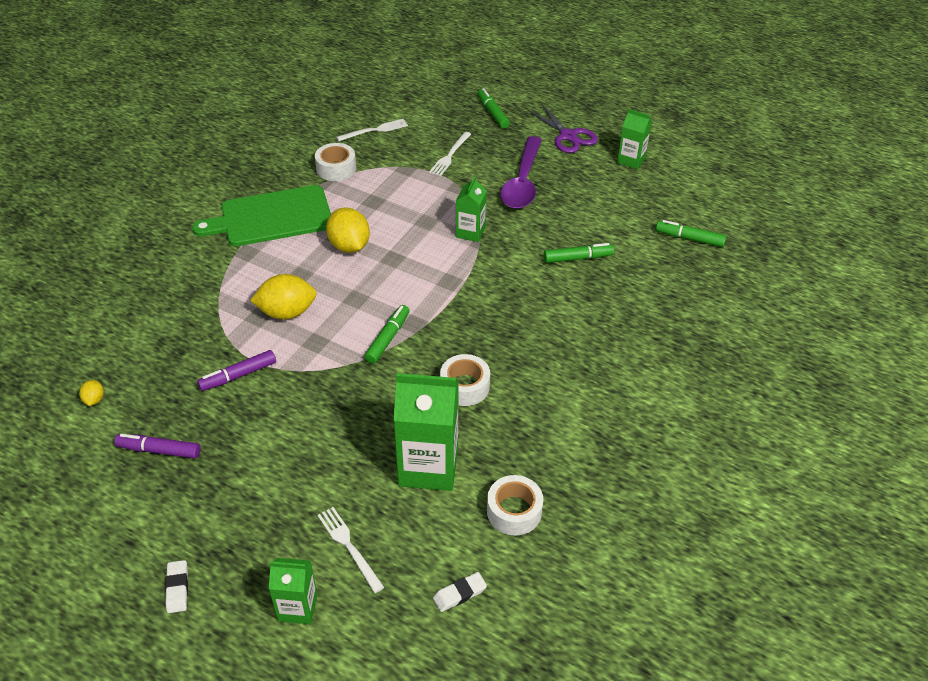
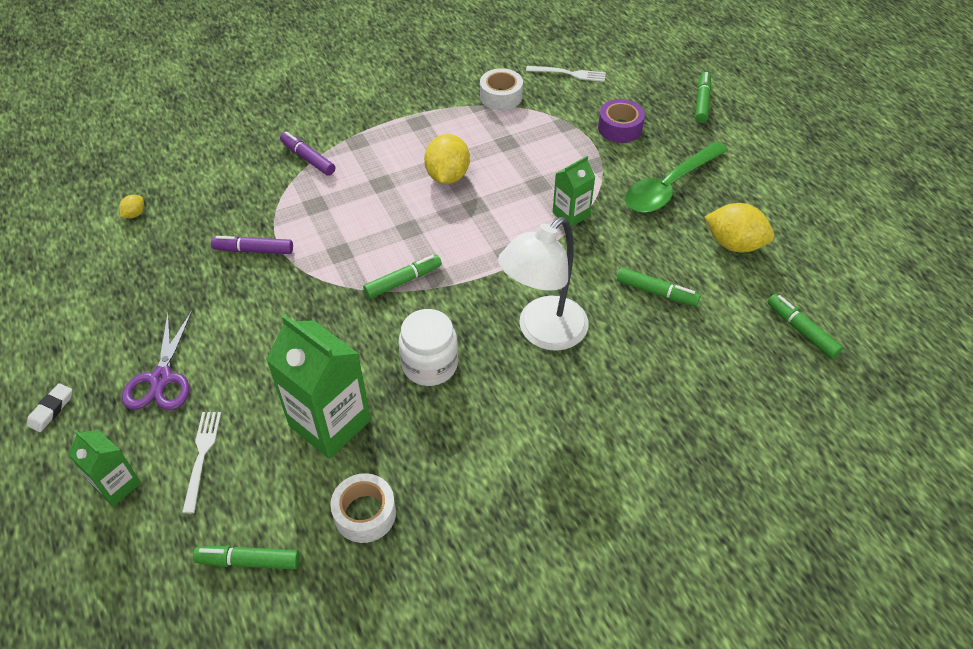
camera: 35 degrees right, 5 degrees up
(159, 450) = (141, 283): purple marker -> purple marker (308, 158)
(271, 217) = (405, 118): green cutting board -> none
(287, 312) = (341, 213): yellow lemon -> yellow lemon (734, 244)
(450, 155) = (620, 128): white fork -> purple tape
(459, 594) = (249, 561): white eraser -> green marker
(464, 386) = (430, 364): white tape -> white jar
(522, 182) = (669, 187): purple spoon -> green spoon
(525, 323) = (543, 332): none -> white lamp
(568, 136) = (762, 158): purple scissors -> purple scissors (161, 379)
(631, 160) = (811, 214): green carton -> none

